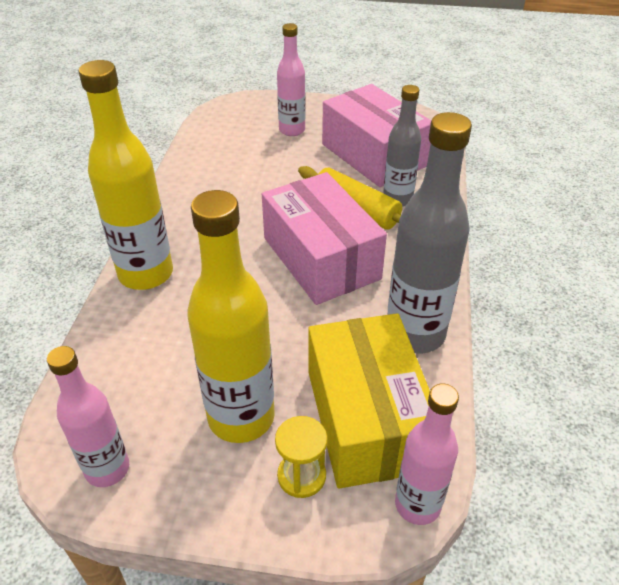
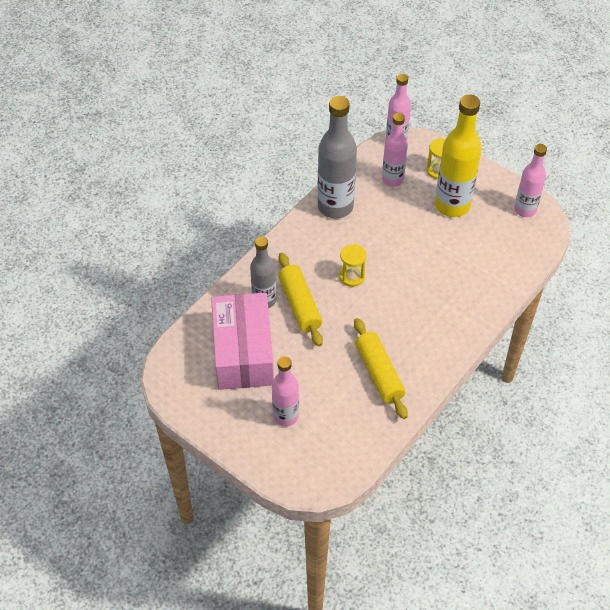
camera: 150 degrees left, 10 degrees up
(146, 274) = (469, 314): yellow bottle -> none
(224, 186) = (379, 373): none -> yellow rolling pin
(321, 258) = (352, 276): pink box -> yellow hourglass
(367, 419) = (392, 179): yellow box -> pink bottle

